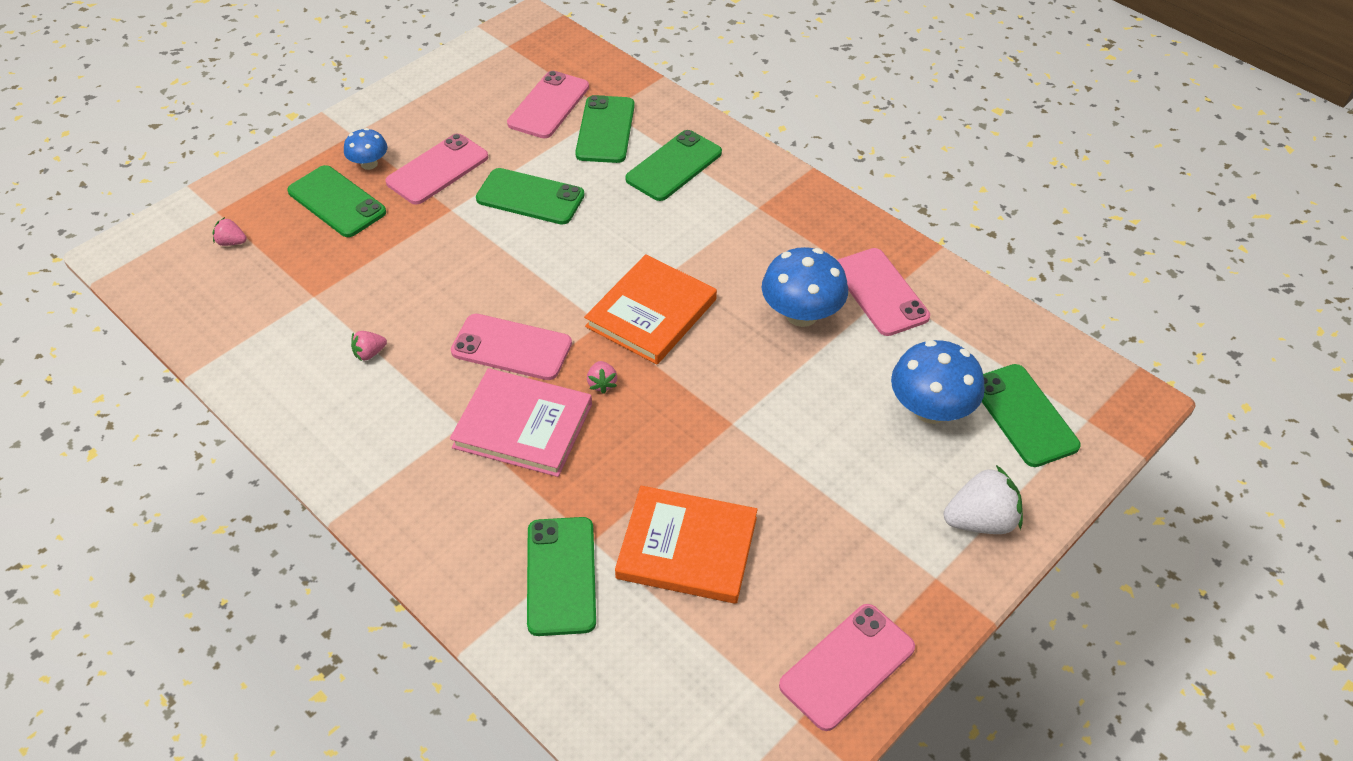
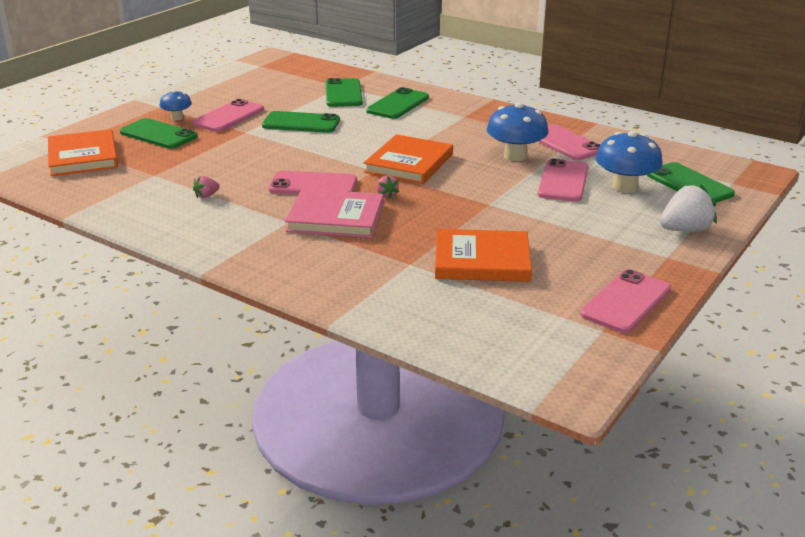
camera: 10 degrees left, 20 degrees down
(231, 242) = (83, 157): pink strawberry -> orange book
(548, 105) = (299, 87): pink phone -> pink phone (563, 181)
(561, 576) = (393, 281): green phone -> none

